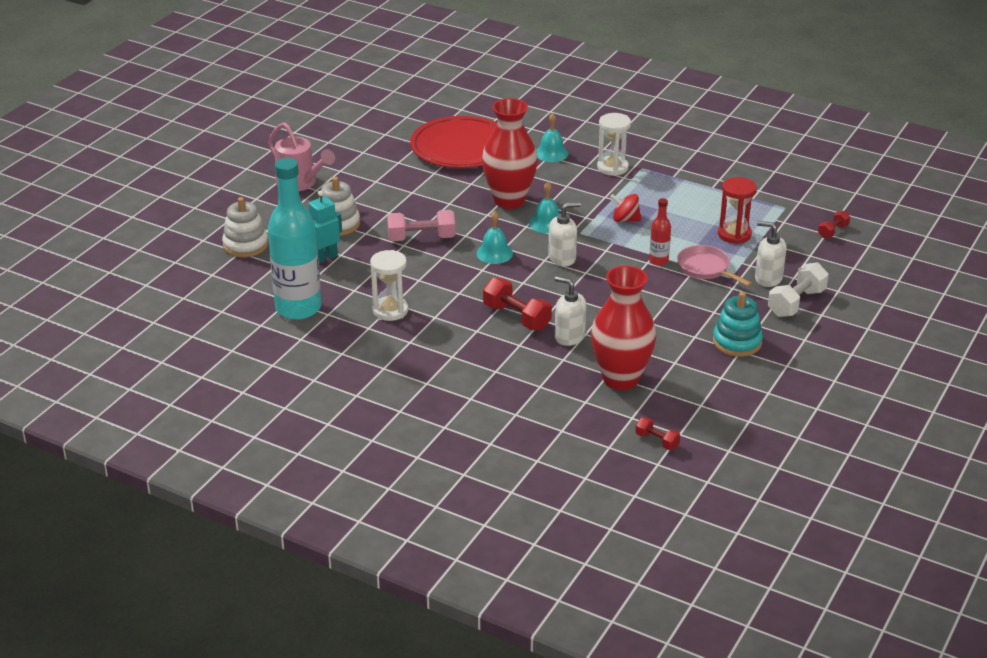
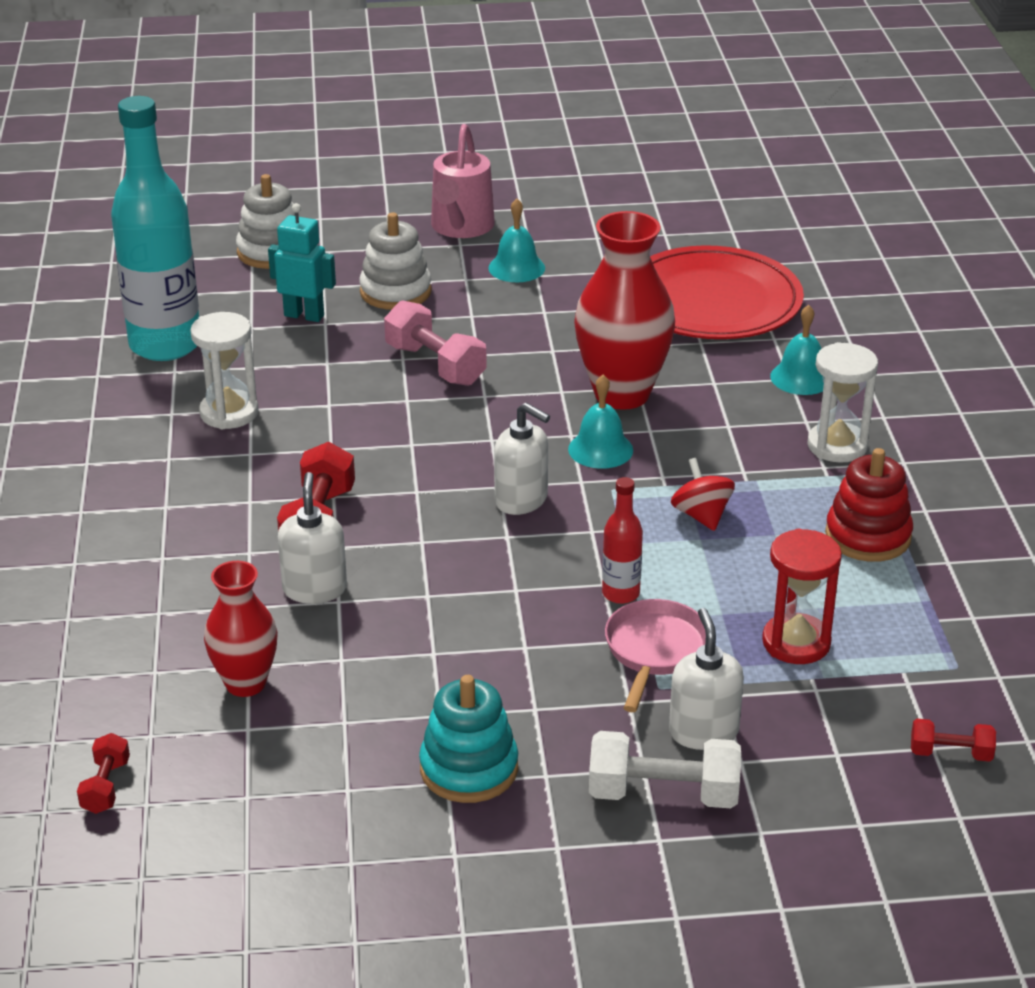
camera: 55 degrees right, 0 degrees up
(494, 253) = (466, 437): turquoise bell -> turquoise bell (516, 268)
(620, 379) = (245, 683): red vase -> red vase, size x0.60
(683, 189) = (868, 536): none -> red stacking toy

